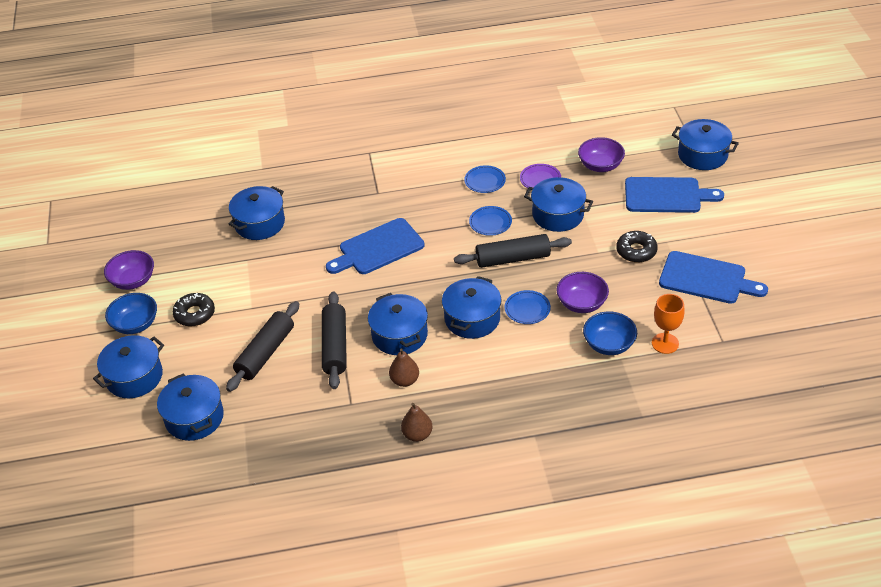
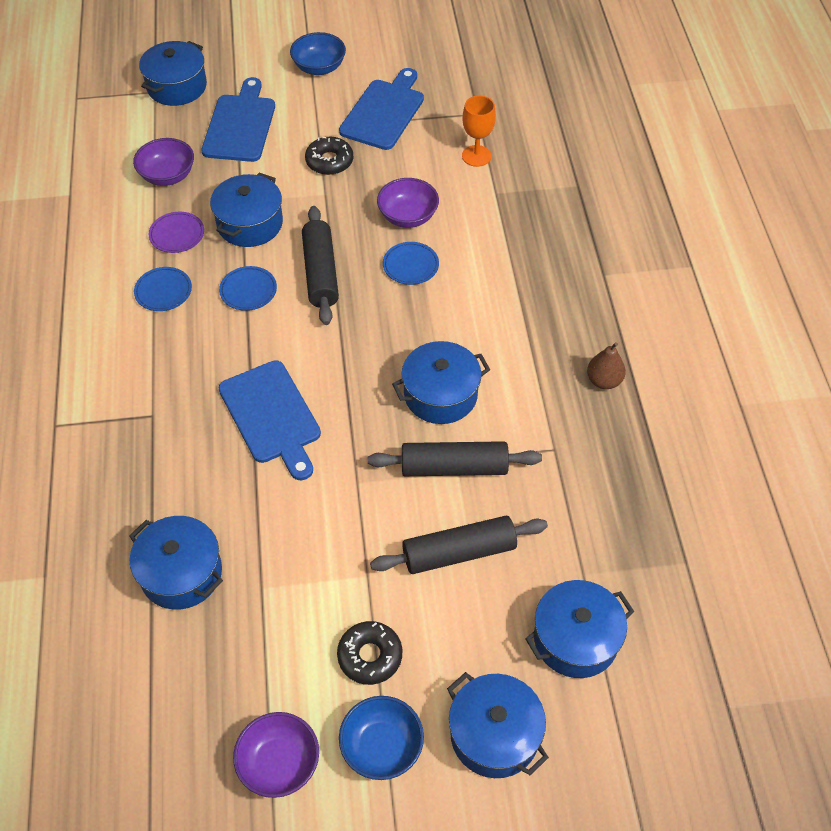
camera: 90 degrees left, 10 degrees up
(265, 353) = (459, 552): black rolling pin -> black rolling pin turned 45 degrees counterclockwise
(405, 380) = (518, 391): brown pear -> none
(472, 319) = (420, 319): blue pot -> none
(609, 344) = (474, 200): blue bowl -> blue bowl (319, 67)

